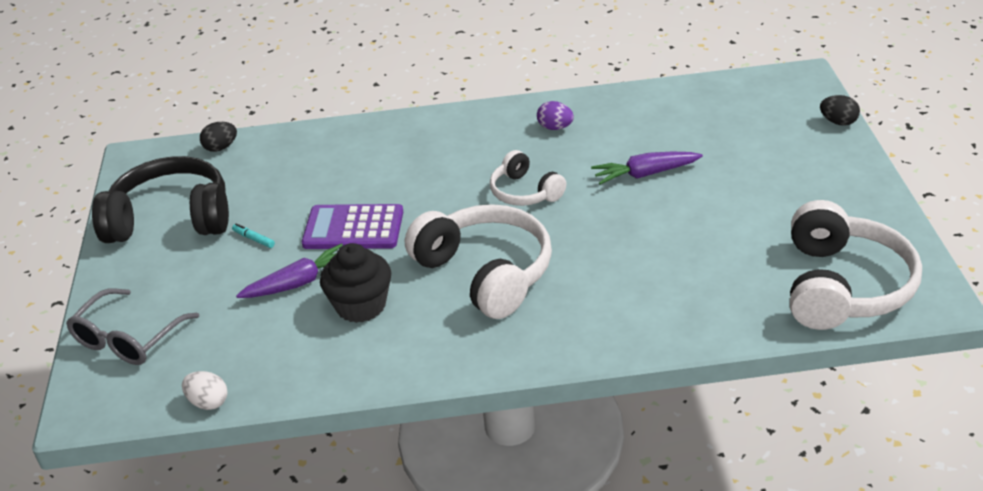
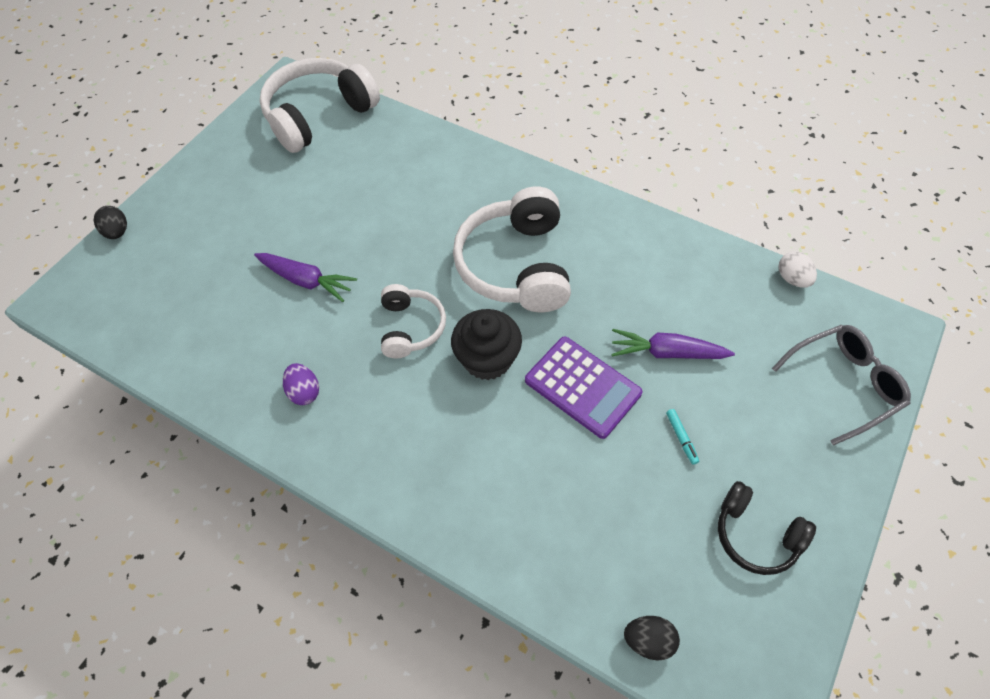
camera: 145 degrees left, 20 degrees up
(171, 219) = (756, 535): black headphones -> black headphones, size x0.56
(361, 305) = (630, 295): black cupcake -> black cupcake (487, 359)

